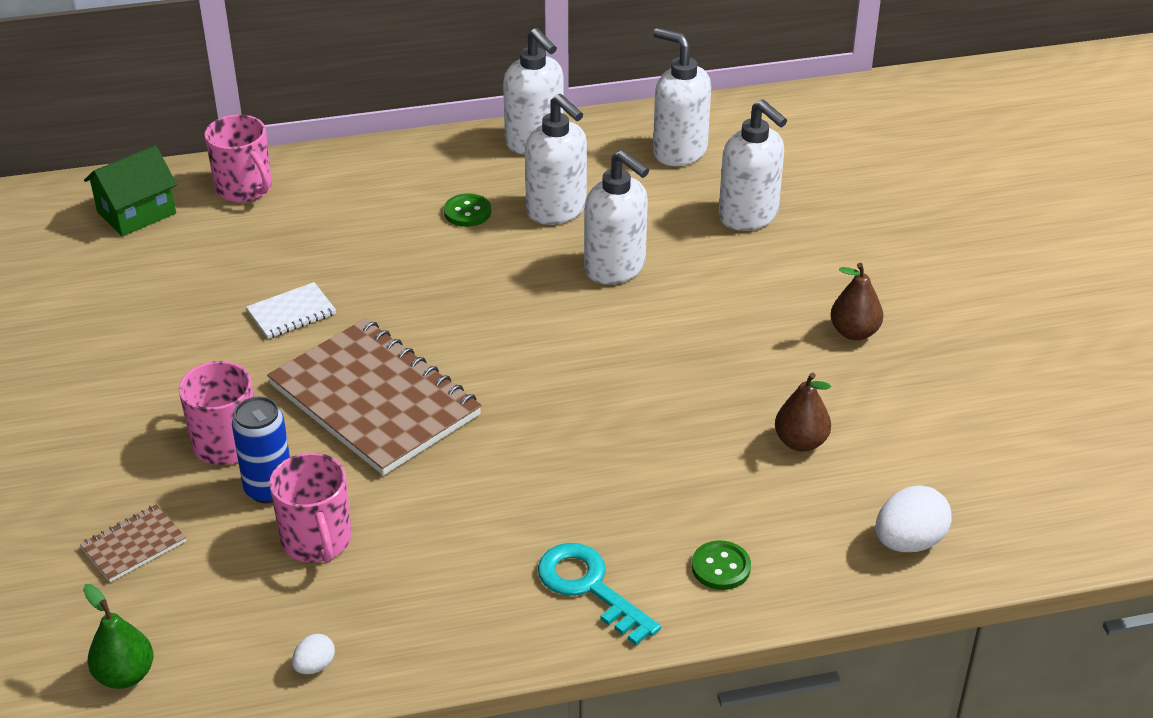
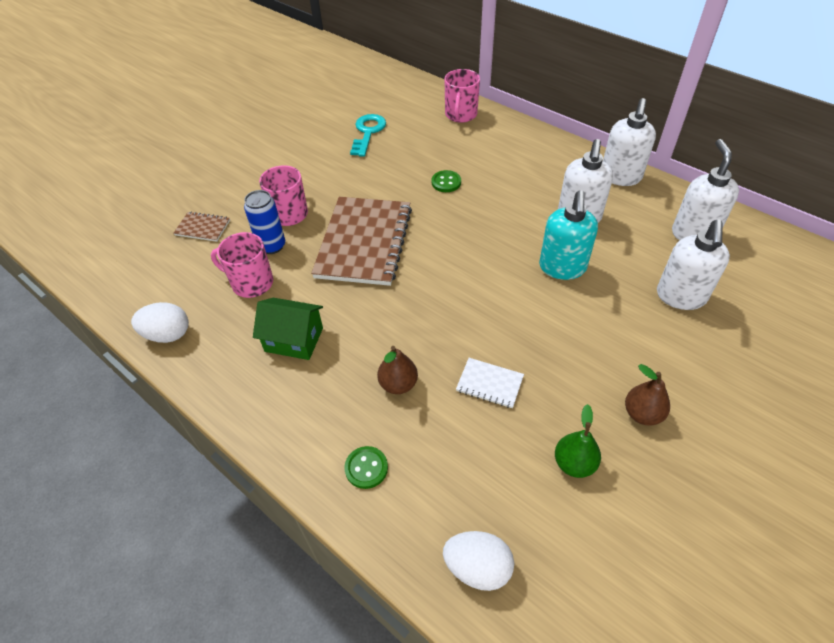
camera: 55 degrees right, 10 degrees up
(125, 675) = (122, 275): green pear -> green pear (574, 463)
(136, 212) = (408, 98): green house -> green house (294, 339)
(291, 313) = (395, 179): white notebook -> white notebook (489, 384)
(314, 666) = (168, 334): white egg -> white egg, size x1.88
(317, 540) = (251, 283): pink mug -> pink mug turned 75 degrees clockwise
(467, 212) = (535, 188): green button -> green button (446, 182)
(589, 587) = (301, 412): turquoise key -> turquoise key (368, 132)
(615, 268) = (562, 268): white soap dispenser -> turquoise soap dispenser
(801, 442) = (511, 445): brown pear -> brown pear (398, 384)

